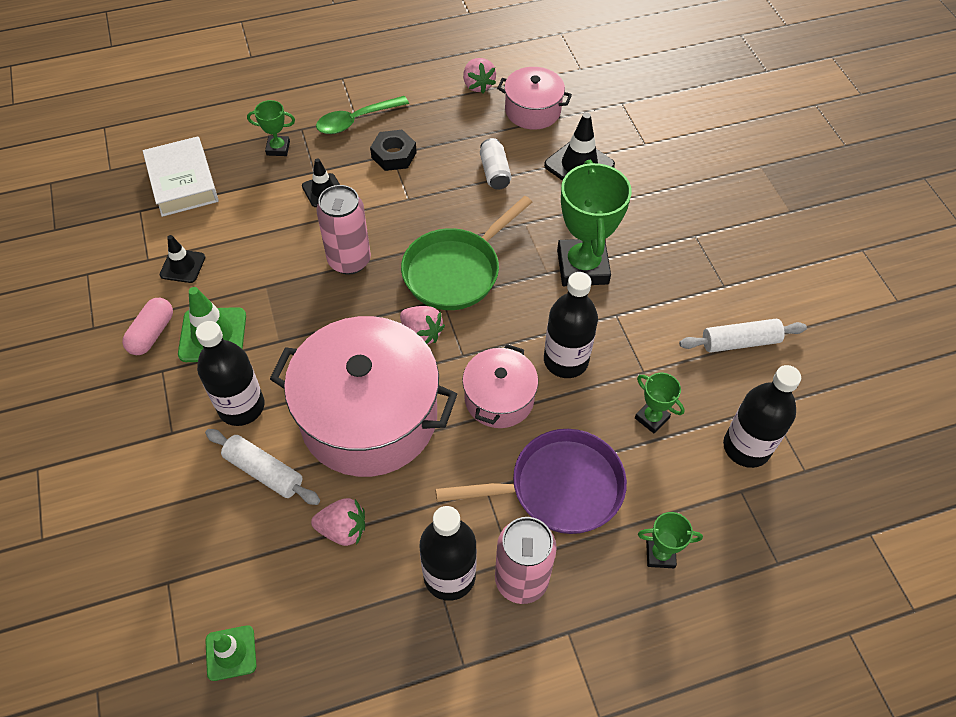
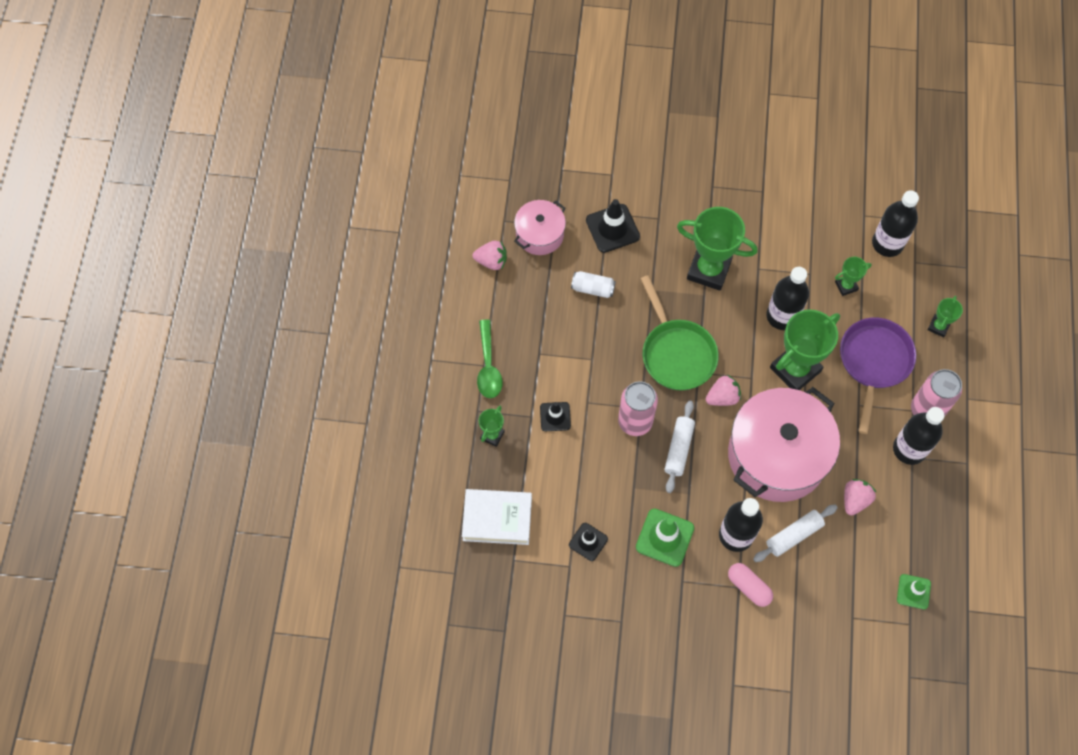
camera: 65 degrees left, 10 degrees up
(152, 333) = (645, 580): pink capsule -> pink capsule (749, 587)
(394, 155) = (541, 352): black nut -> none
(499, 398) = (795, 369): pink pot -> green trophy
(740, 342) = (811, 206): white rolling pin -> white rolling pin (679, 449)

